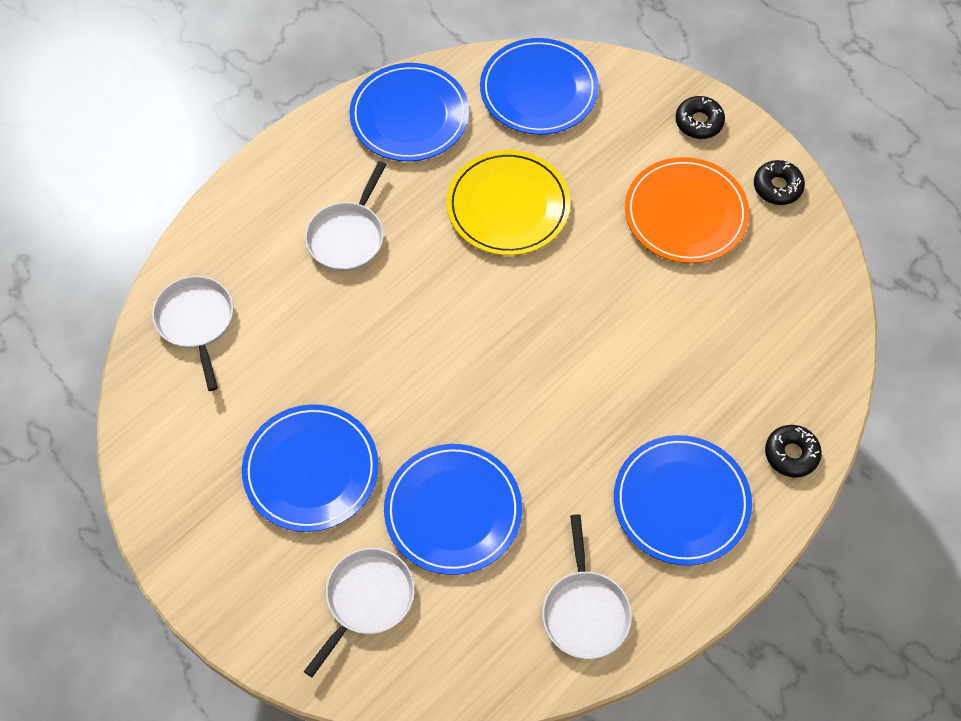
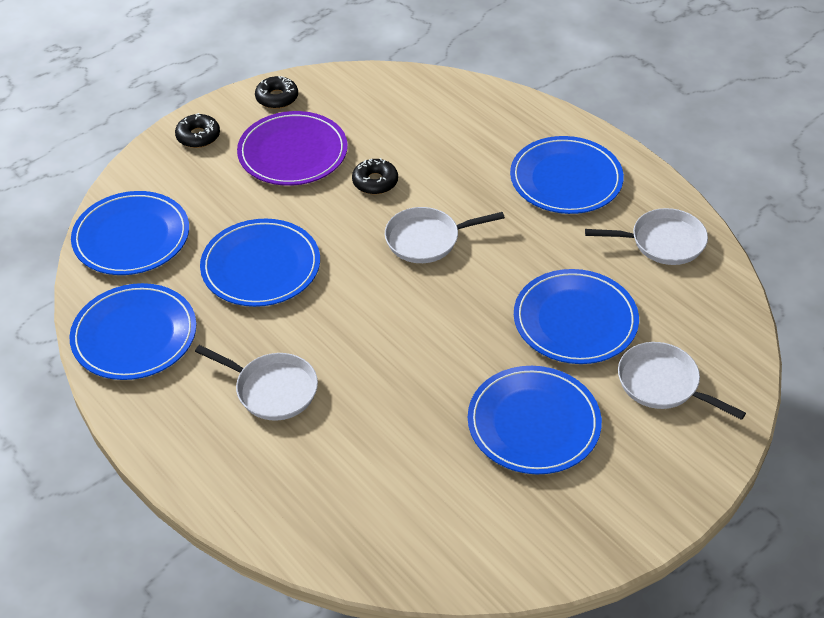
camera: 85 degrees left, 15 degrees down
(196, 322) = (357, 523): white pan -> white pan (427, 239)
(508, 206) = (261, 267): yellow plate -> blue plate
(685, 213) = (293, 153): orange plate -> purple plate
(791, 454) = (525, 116): black donut -> black donut (375, 182)

